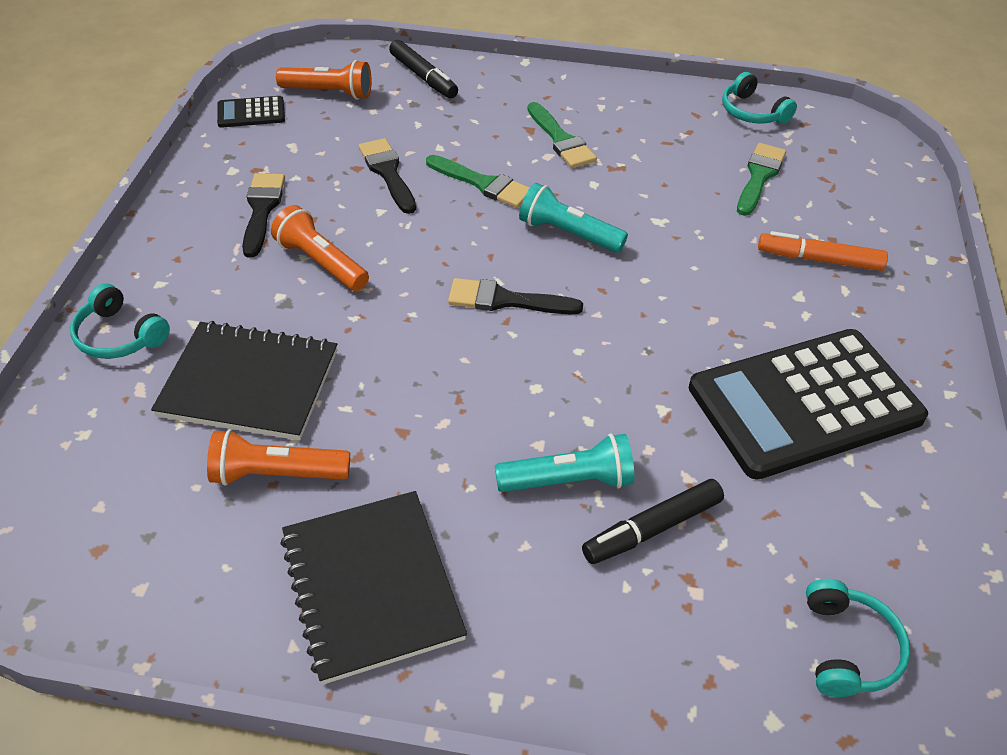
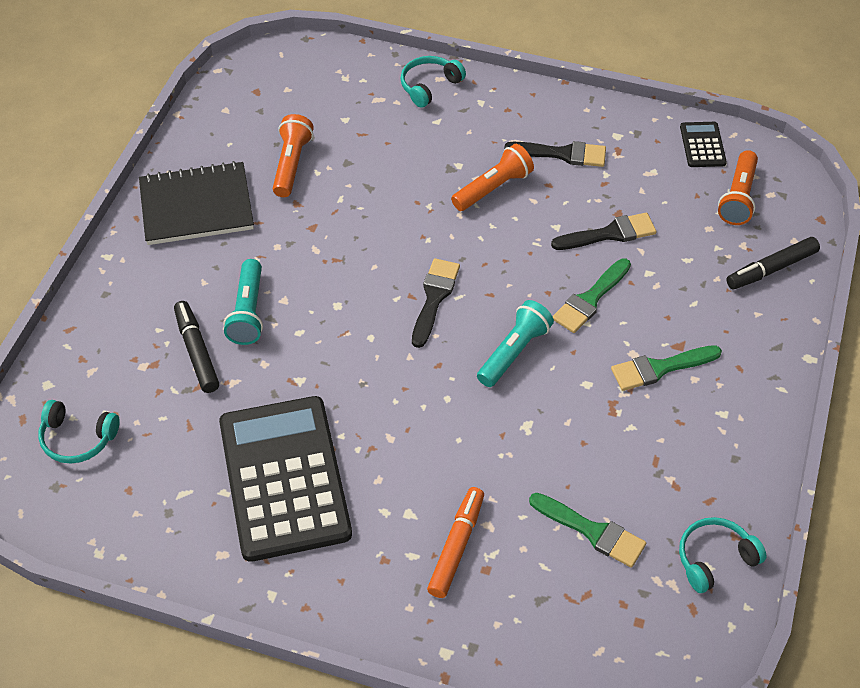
camera: 100 degrees right, 5 degrees up
(249, 383) = (372, 150): black notebook -> none

